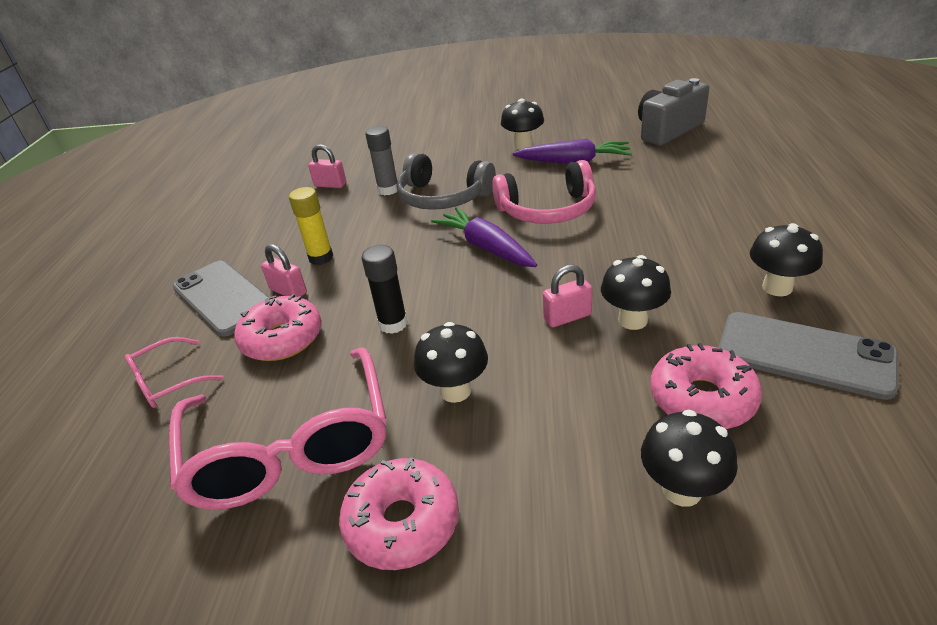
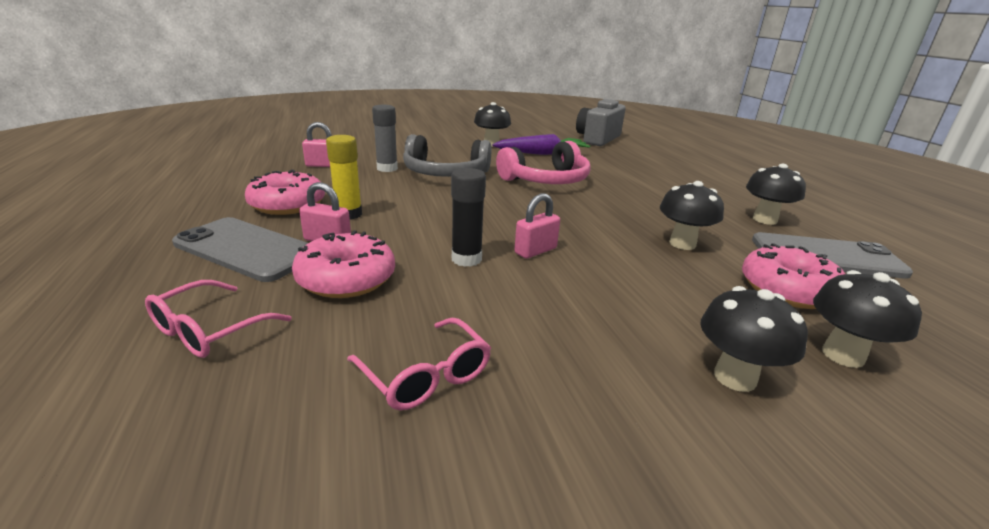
camera: 25 degrees left, 10 degrees down
(291, 448) = (426, 376): pink glasses -> pink glasses, size x0.48
(402, 522) = (617, 428): pink donut -> pink donut (287, 204)
(455, 391) = (574, 305): black mushroom -> black mushroom (735, 377)
(486, 247) = (513, 203): purple carrot -> none
(567, 317) = (627, 245): pink padlock -> pink padlock (535, 251)

